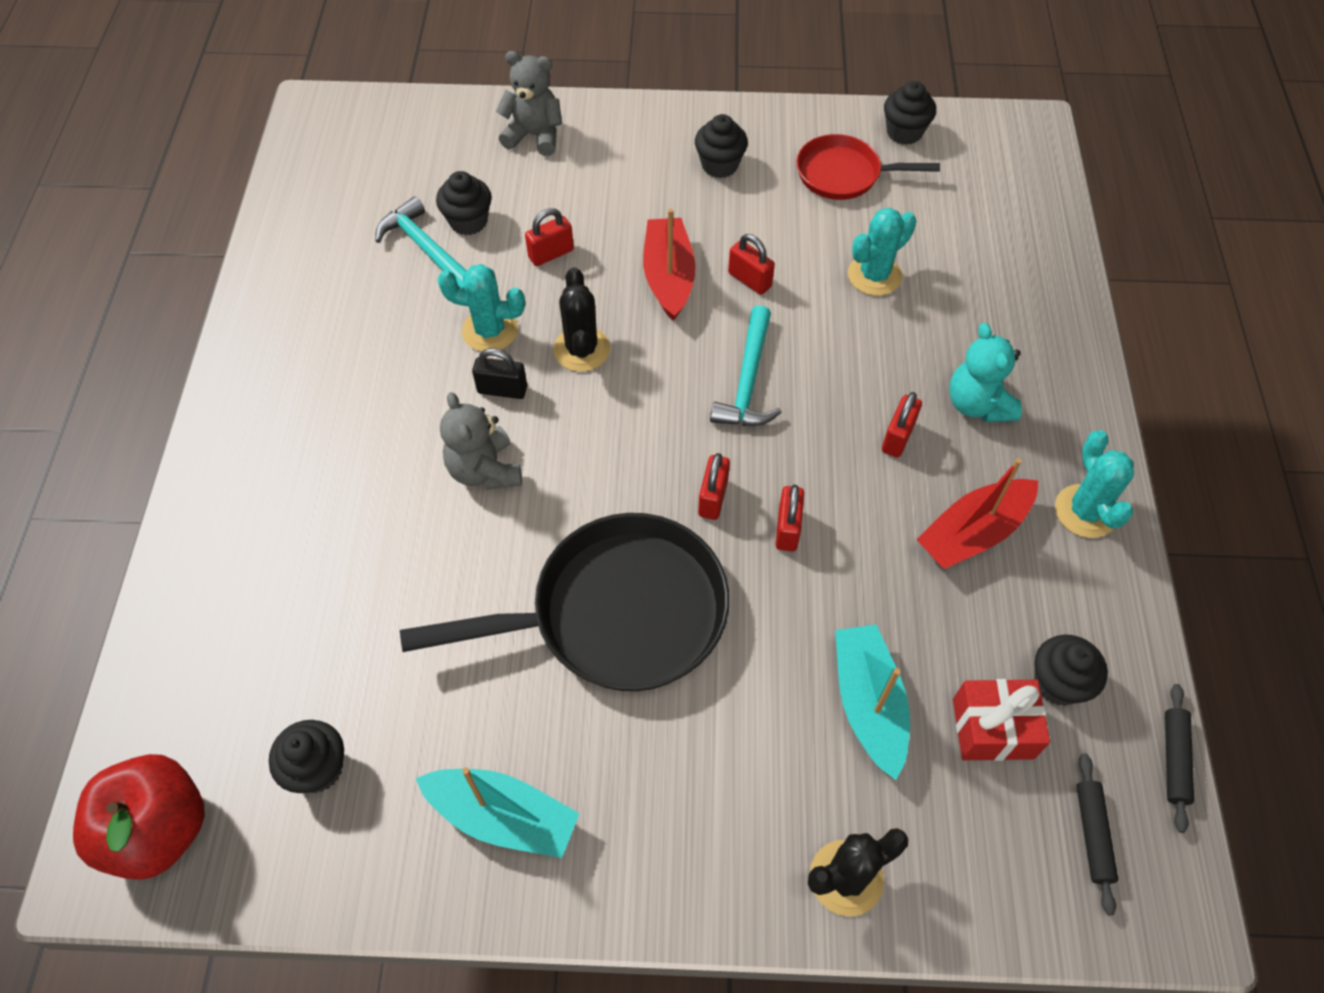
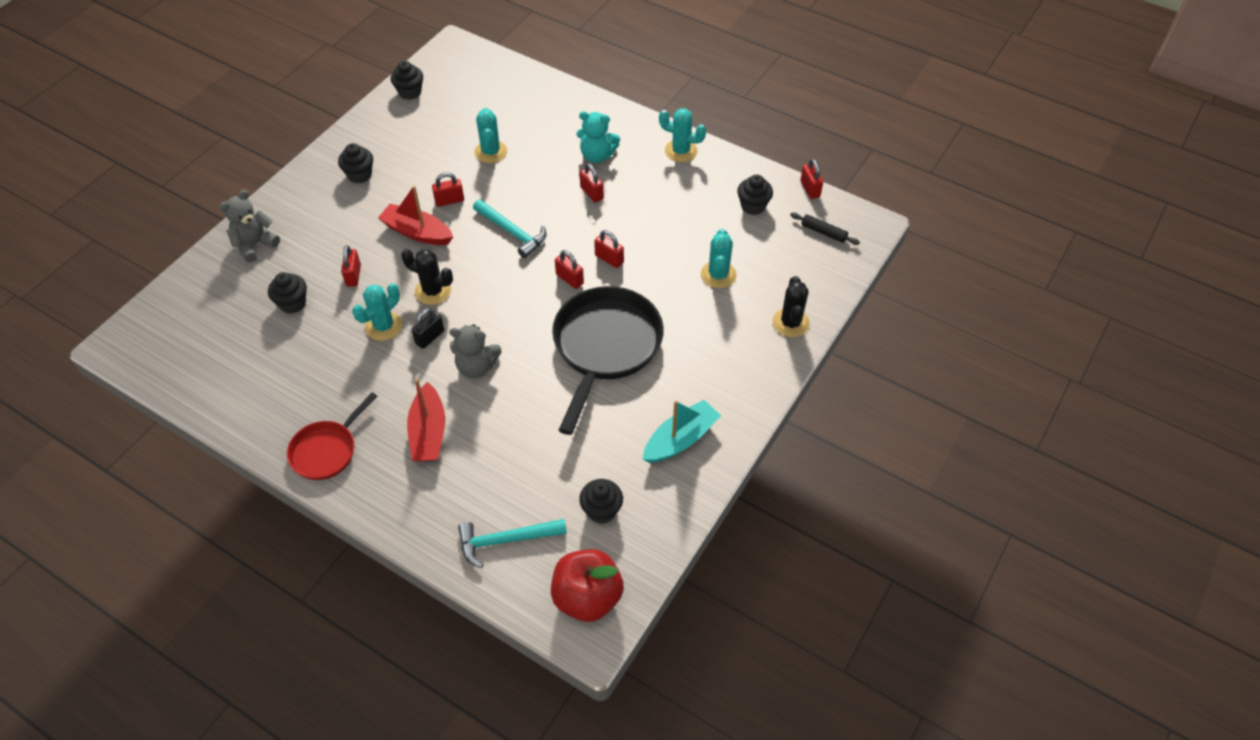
camera: 60 degrees left, 5 degrees down
(426, 249) = (295, 332): turquoise hammer -> turquoise hammer (505, 540)
(843, 174) = (415, 129): red pan -> red pan (327, 450)
(868, 704) = (718, 275): turquoise boat -> turquoise cactus
(973, 533) = (662, 194): red boat -> red boat (428, 432)
(993, 729) = (758, 238): red gift -> none
(1174, 759) = (810, 189): black rolling pin -> red padlock

